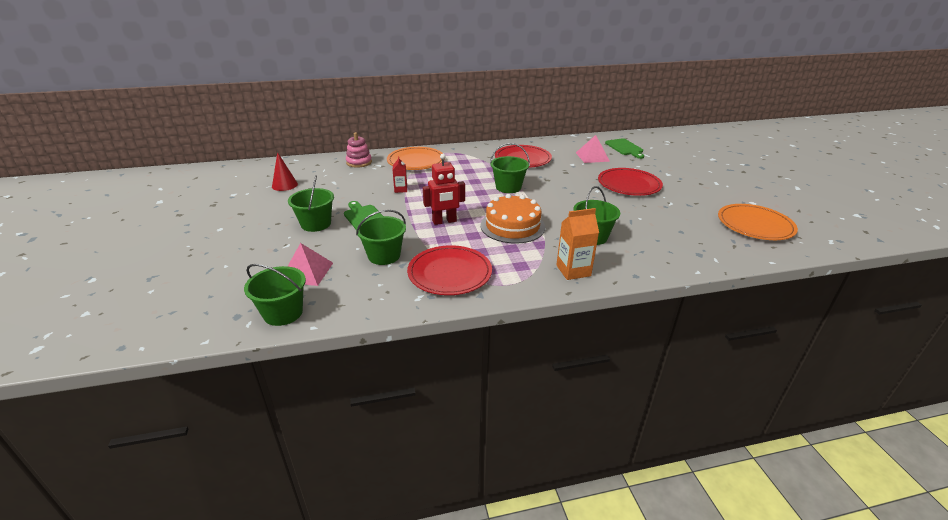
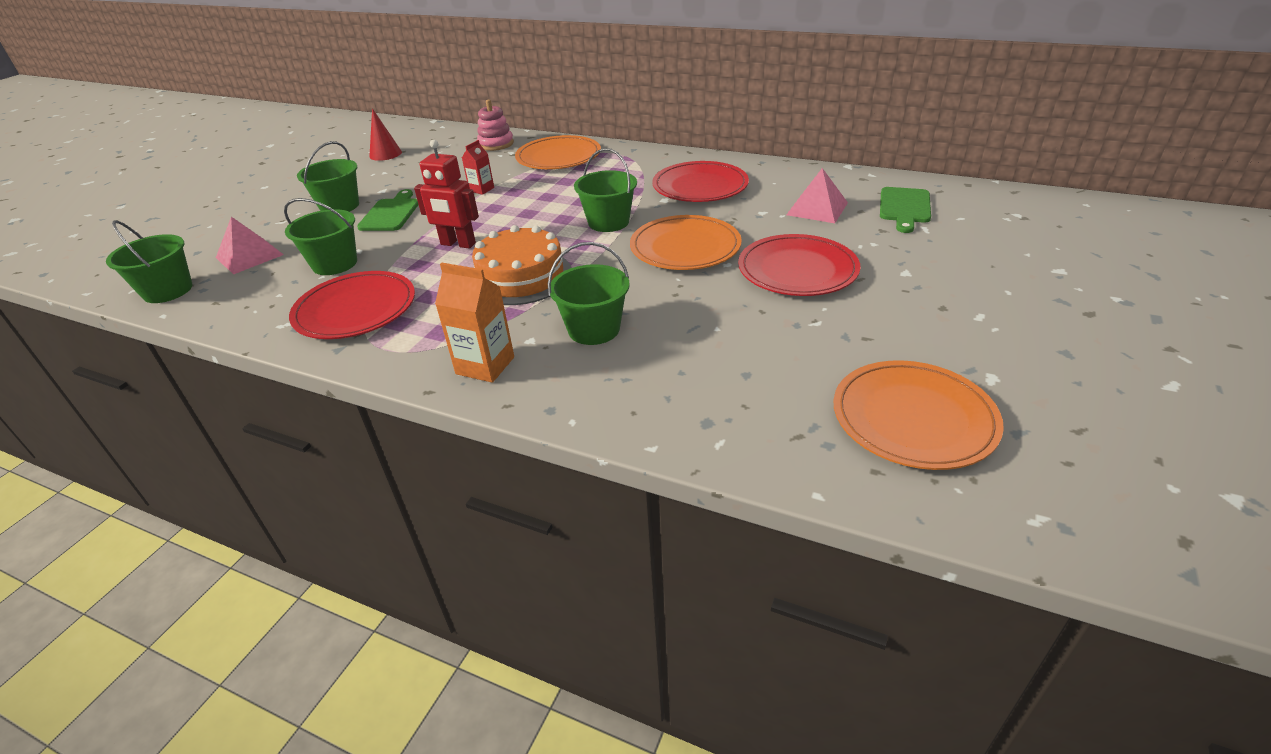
camera: 40 degrees right, 5 degrees up
(566, 189) = (685, 247): none -> orange plate

